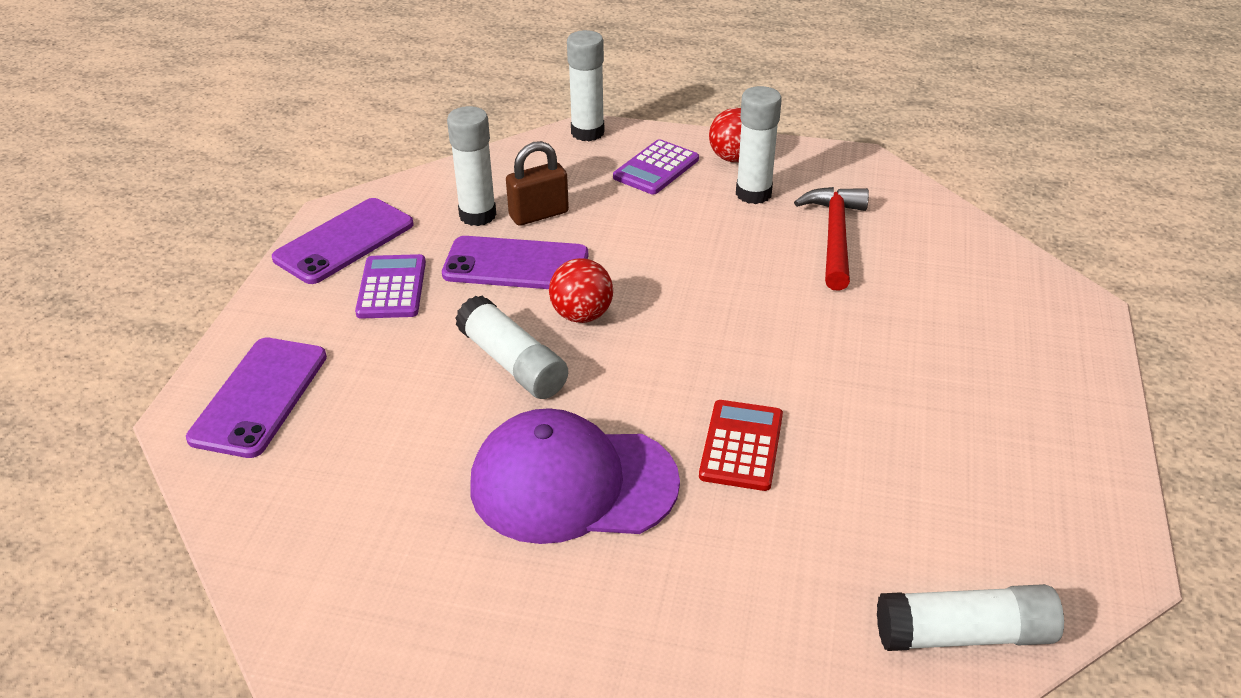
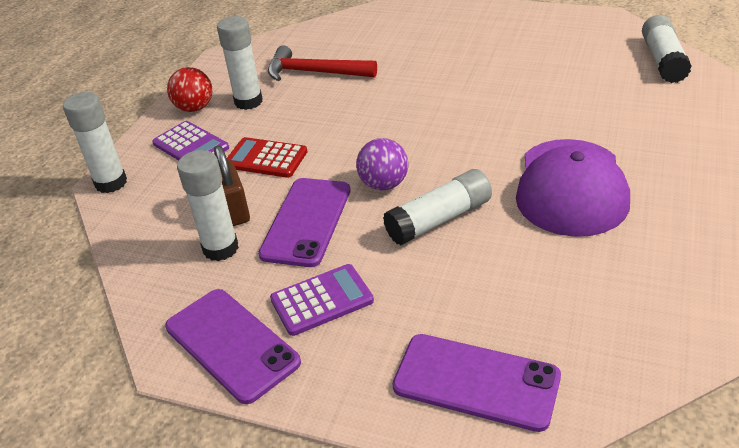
camera: 80 degrees left, 0 degrees up
(391, 288) = (322, 300): purple calculator -> purple calculator turned 150 degrees clockwise
(582, 315) = (384, 184): red ball -> purple ball
(741, 446) = (529, 119): red calculator -> red calculator (266, 158)

